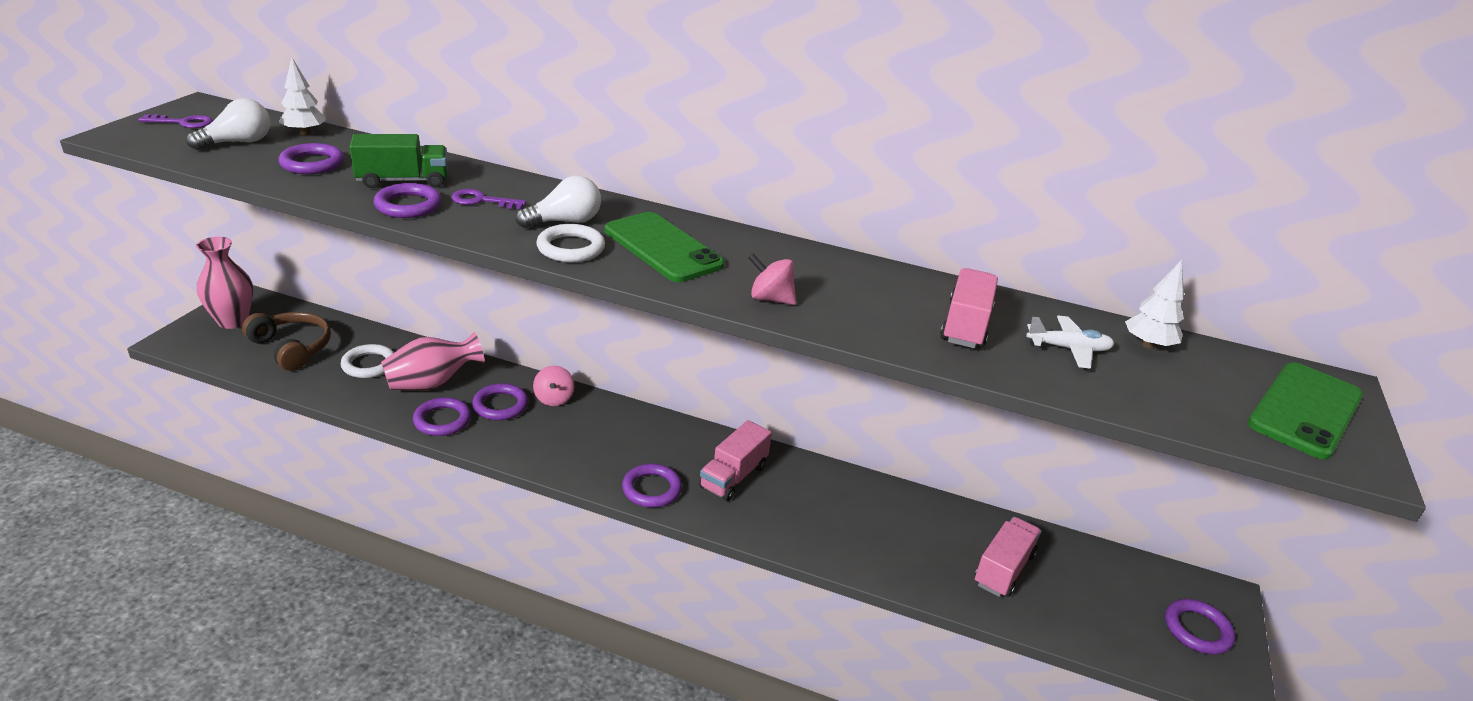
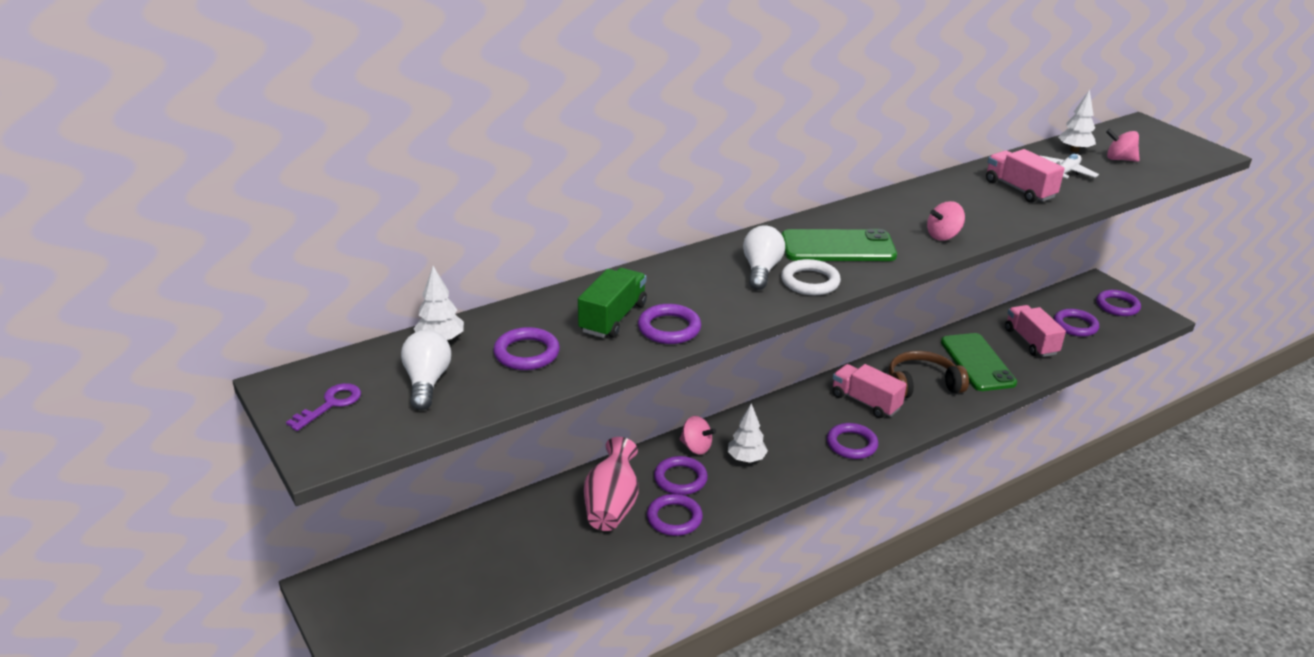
camera: 50 degrees left, 0 degrees up
(233, 321) = (364, 606): pink vase -> none
(292, 348) = (463, 577): brown headphones -> brown headphones (922, 384)
(369, 365) = (544, 535): white ring -> none
(481, 201) = (689, 293): purple key -> none
(564, 432) = (746, 459): none -> white tree
(733, 476) = (865, 402): pink truck -> pink truck turned 150 degrees clockwise
(1093, 600) = (1075, 325): none -> purple ring
(1185, 383) = (1119, 159): none -> pink spinning top
(1305, 410) = (1161, 143): green phone -> green phone (977, 362)

